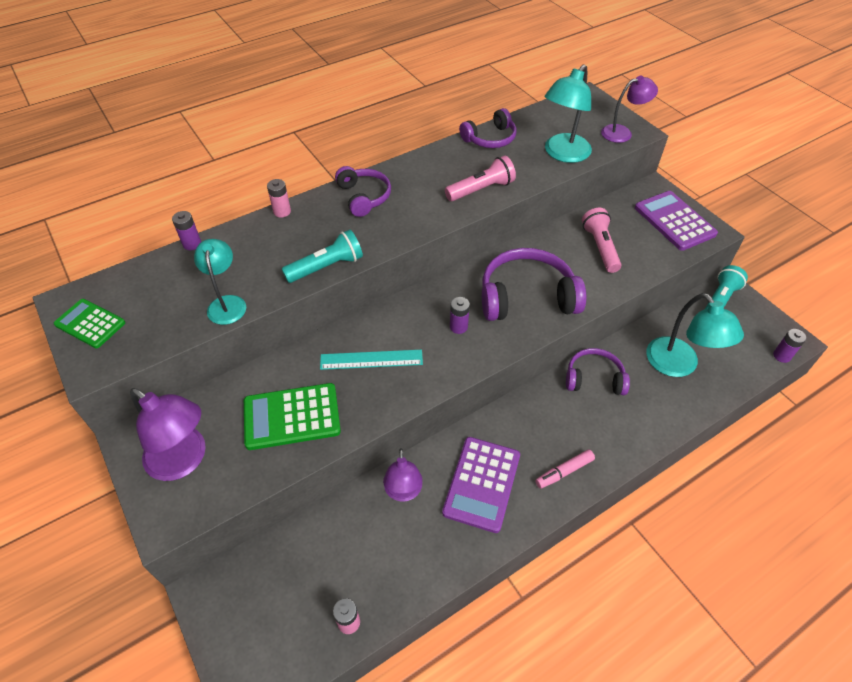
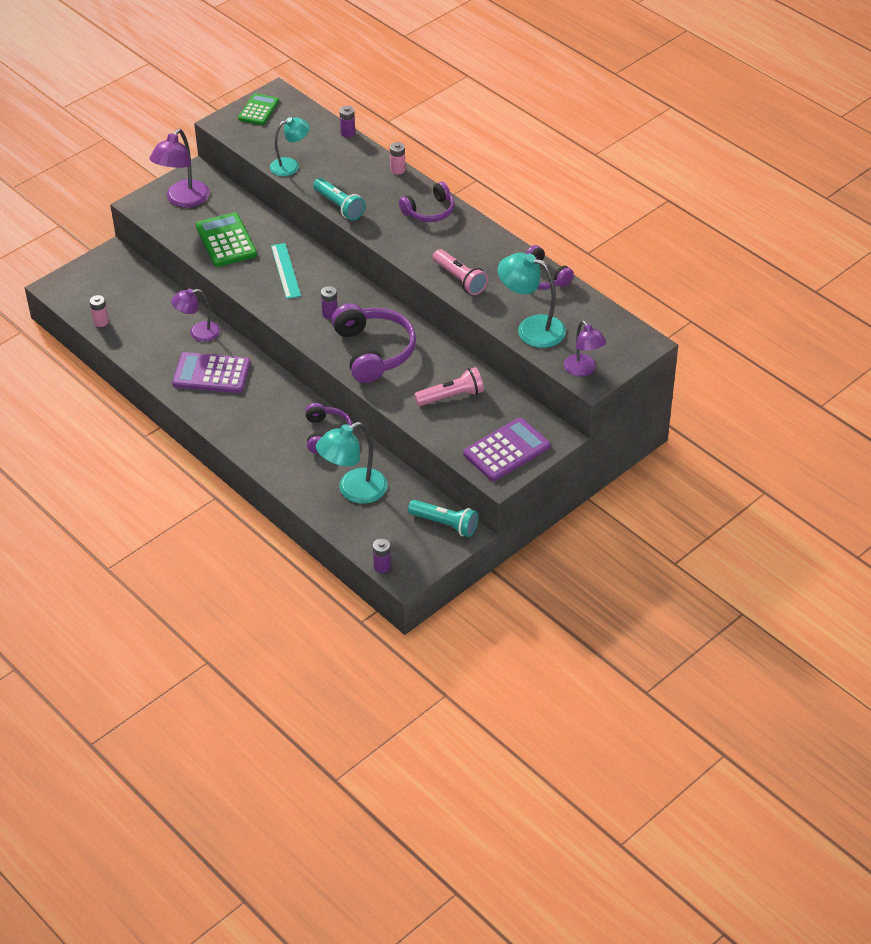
camera: 80 degrees right, 5 degrees down
(564, 471) = (229, 419): pink marker -> none

